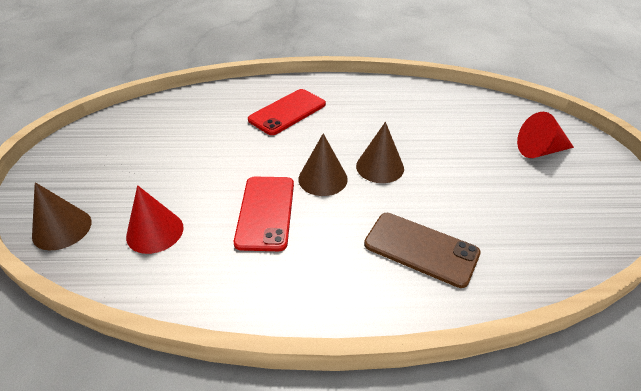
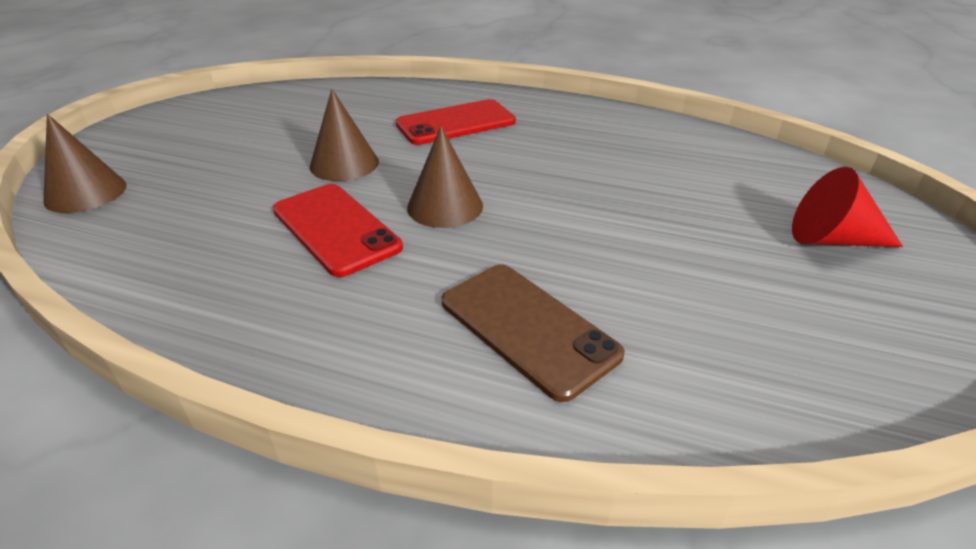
camera: 20 degrees right, 5 degrees down
(155, 232) = (182, 219): red cone -> none
(266, 212) = (336, 229): red phone -> red phone turned 60 degrees counterclockwise
(380, 167) = (540, 208): brown cone -> brown cone (344, 164)

